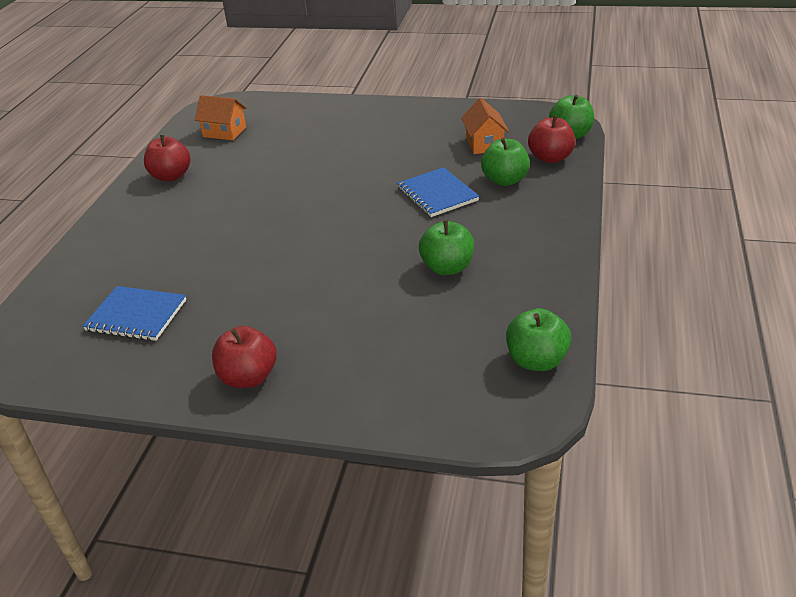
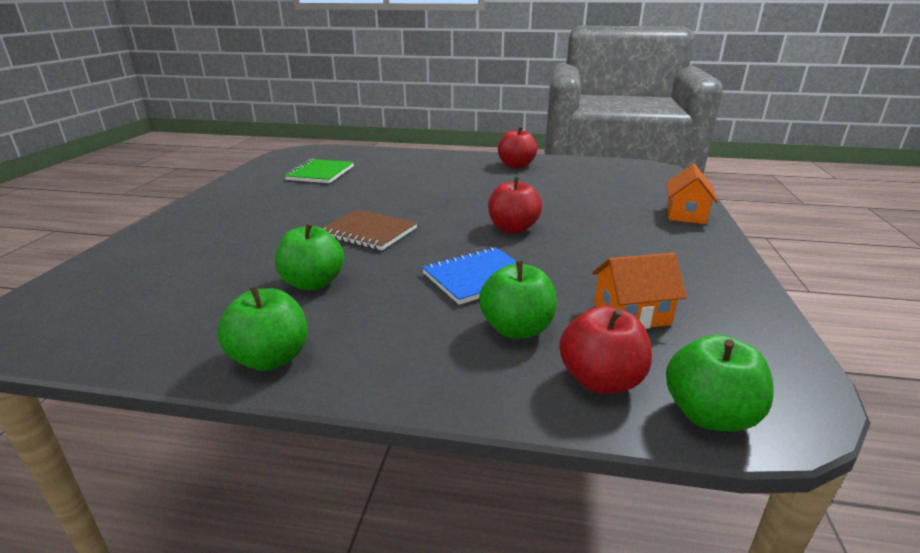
camera: 85 degrees right, 10 degrees down
(136, 316) = (320, 173): blue notebook -> green notebook
(224, 132) = (602, 175): orange house -> orange house (685, 214)
(248, 377) = (217, 207): red apple -> red apple (513, 229)
(345, 253) = (369, 232): none -> brown notebook
(536, 360) = (95, 335): green apple -> green apple (271, 358)

